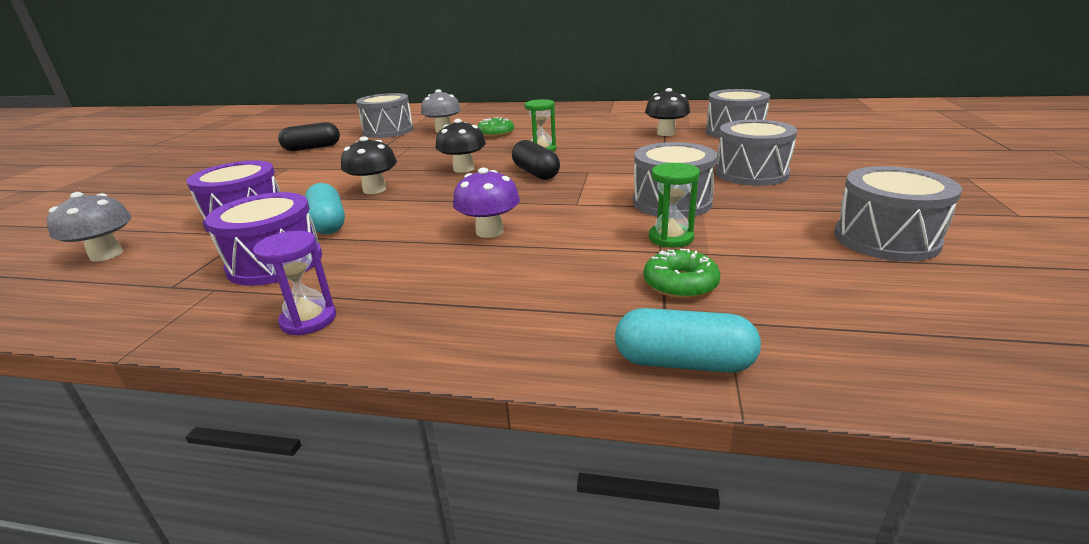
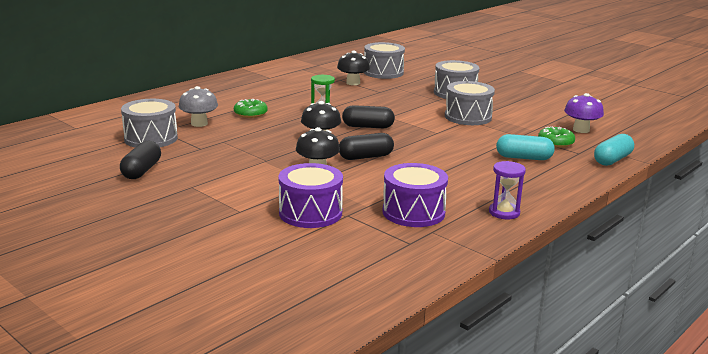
camera: 60 degrees left, 5 degrees down
(106, 254) = (311, 263): grey mushroom -> none
(328, 223) = (365, 191): turquoise capsule -> turquoise capsule (523, 158)
(436, 197) = (365, 157): none -> black capsule
(489, 231) = (447, 158): purple mushroom -> purple mushroom (581, 130)
(670, 238) = (509, 130): green hourglass -> none
(886, 239) = (558, 104): grey drum -> none

